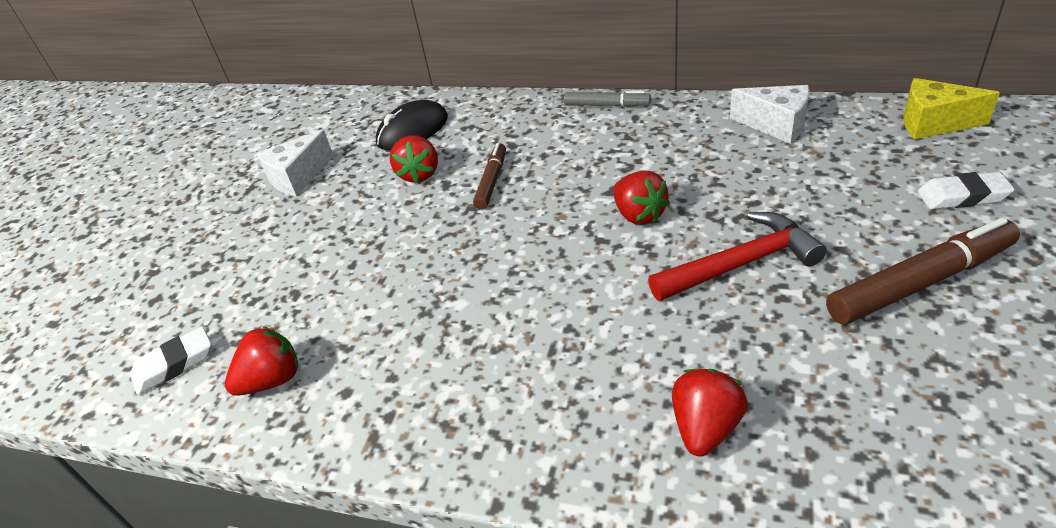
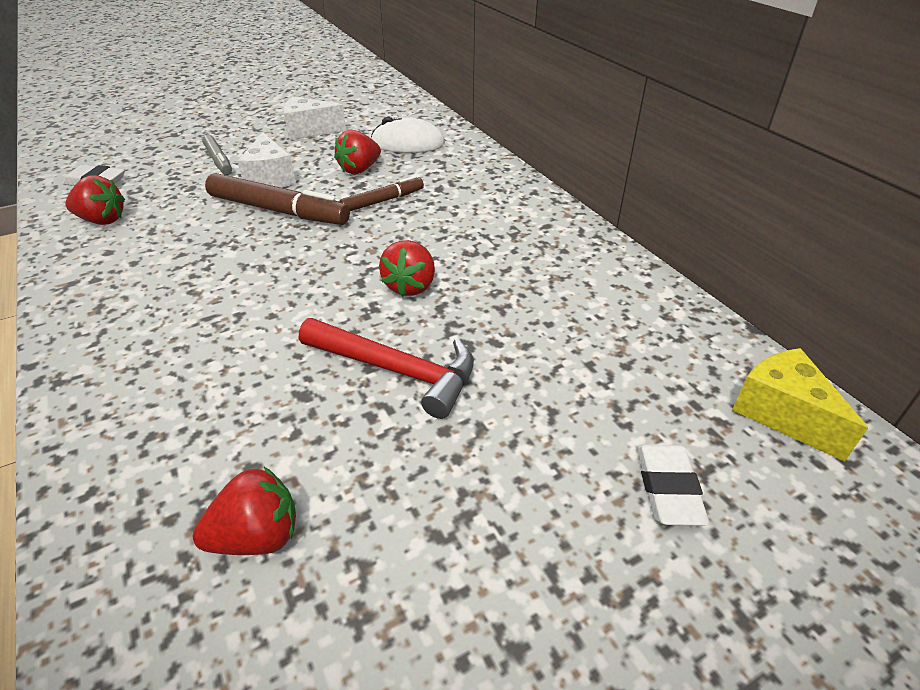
camera: 40 degrees right, 0 degrees up
(413, 131) = (408, 143): black mouse -> white mouse
(607, 105) = (545, 205): grey marker -> grey marker (218, 160)
(705, 427) = (166, 437): red strawberry -> red strawberry (257, 536)
(776, 125) = (634, 306): white cheese -> white cheese (270, 178)
(920, 283) = (477, 507): brown marker -> brown marker (278, 211)
(962, 196) = (668, 488): white eraser -> white eraser turned 45 degrees clockwise

